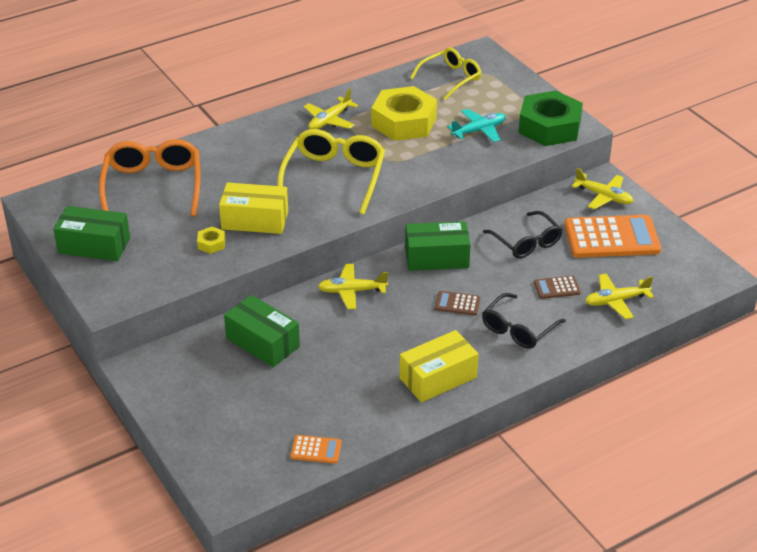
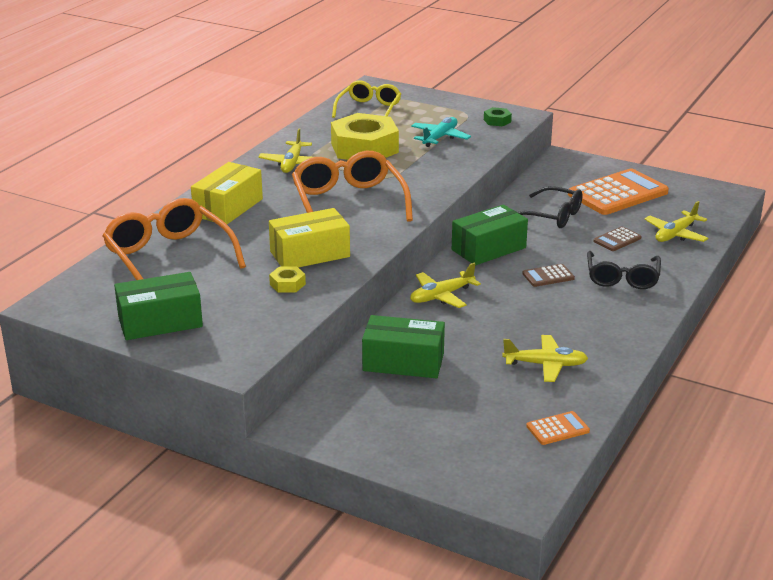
camera: 30 degrees left, 10 degrees down
(334, 177) = (348, 202): yellow glasses -> orange glasses
(438, 378) = (599, 335): yellow box -> yellow box (228, 207)
(549, 127) = (497, 121): green nut -> green nut, size x0.41
(604, 196) = (576, 168): yellow plane -> yellow plane (545, 365)

